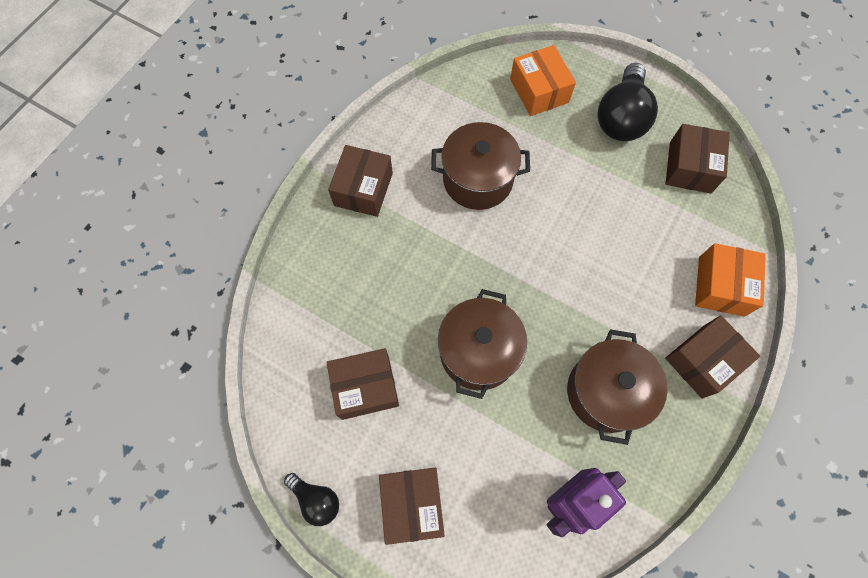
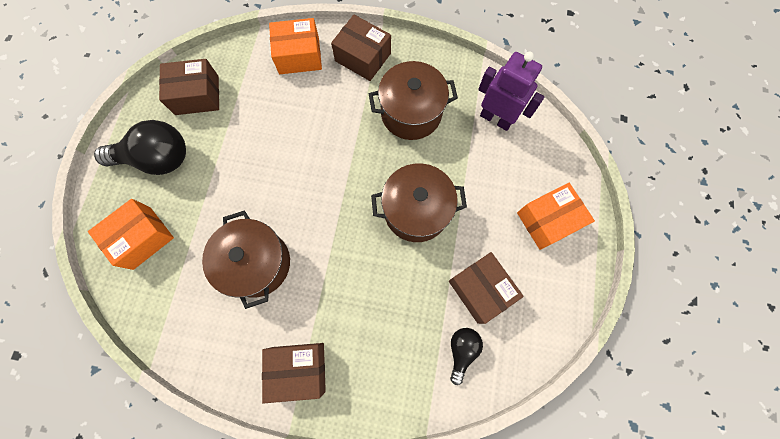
camera: 110 degrees left, 5 degrees up
(316, 499) = (578, 292): black light bulb -> black light bulb (461, 350)
(412, 504) = (548, 220): brown box -> orange box

